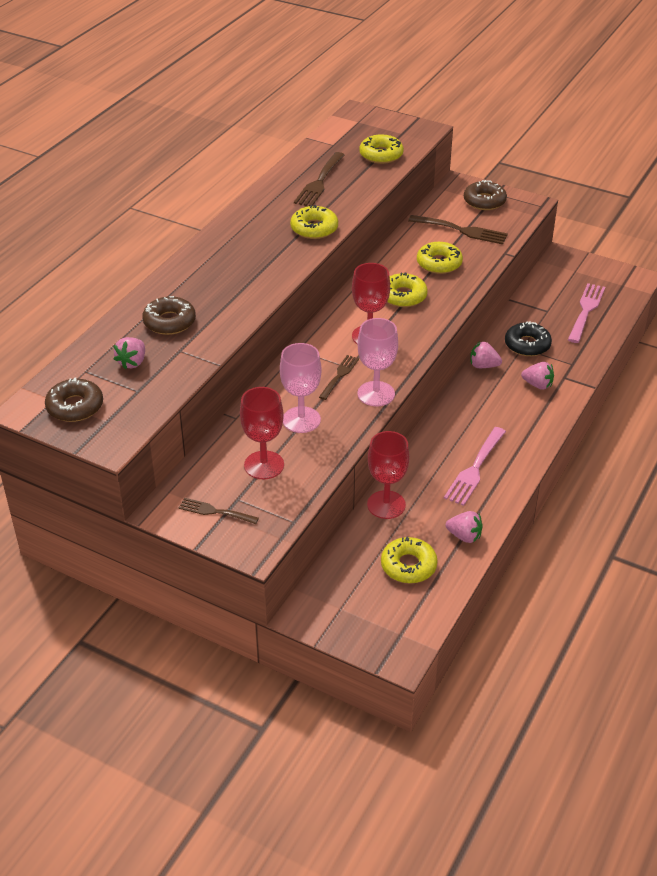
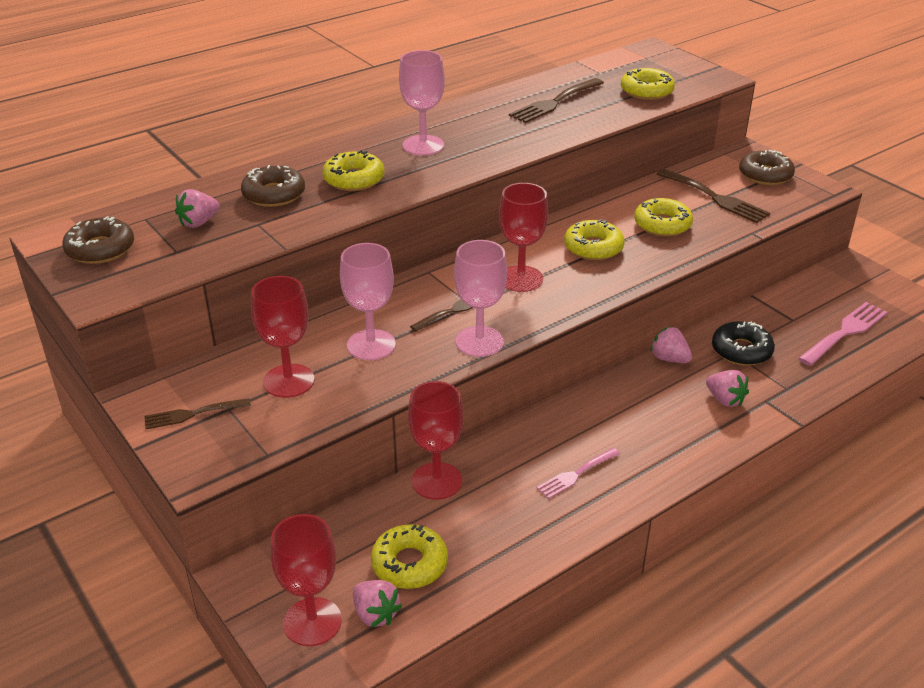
camera: 25 degrees right, 5 degrees down
(215, 511) = (192, 414): brown fork -> brown fork turned 60 degrees counterclockwise
(249, 247) = (423, 145): none -> pink goblet
(314, 228) = (510, 143): yellow donut -> yellow donut (354, 179)
(373, 625) = (312, 622): none -> red goblet
(464, 536) = (505, 552): pink strawberry -> pink strawberry (375, 614)
(475, 469) = (576, 474): pink fork -> pink fork, size x0.63

